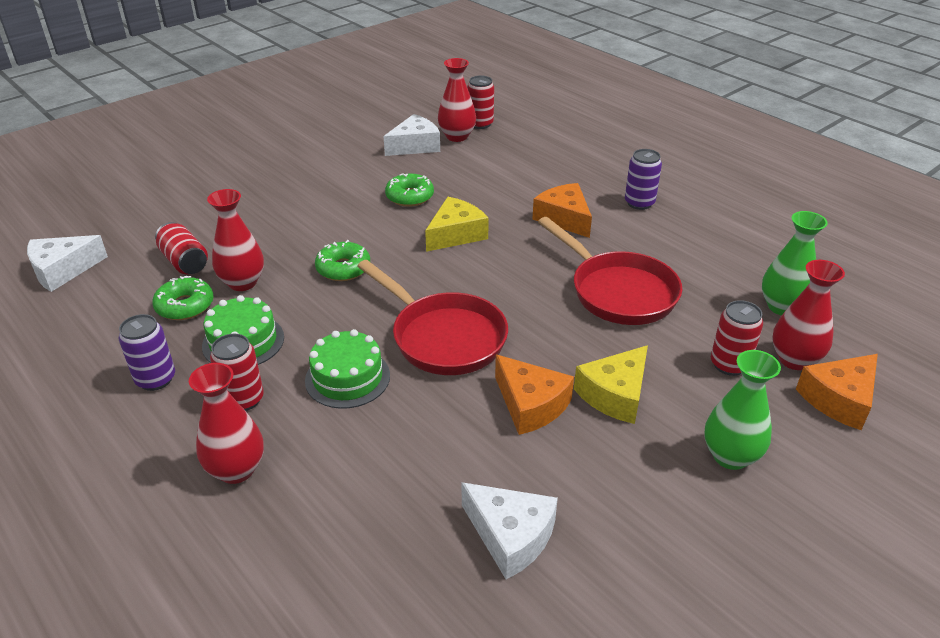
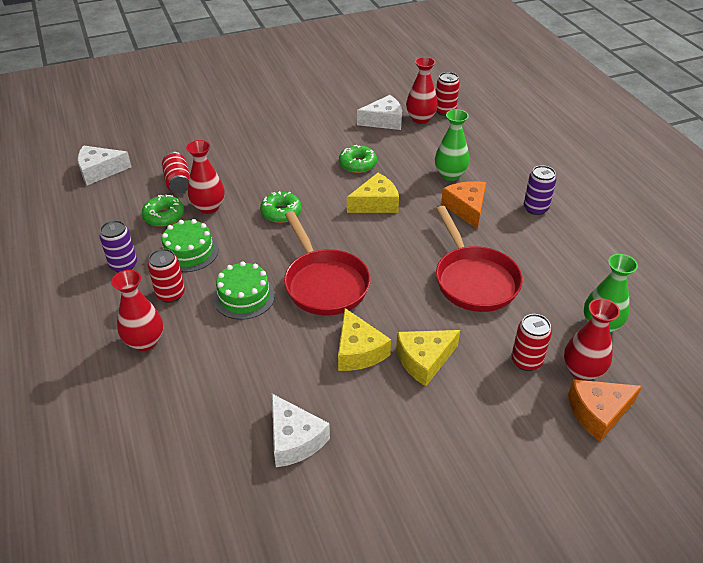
camera: 20 degrees right, 5 degrees up
(530, 405) = (358, 351): orange cheese -> yellow cheese
(730, 456) = (483, 431): green vase -> green vase (450, 175)

